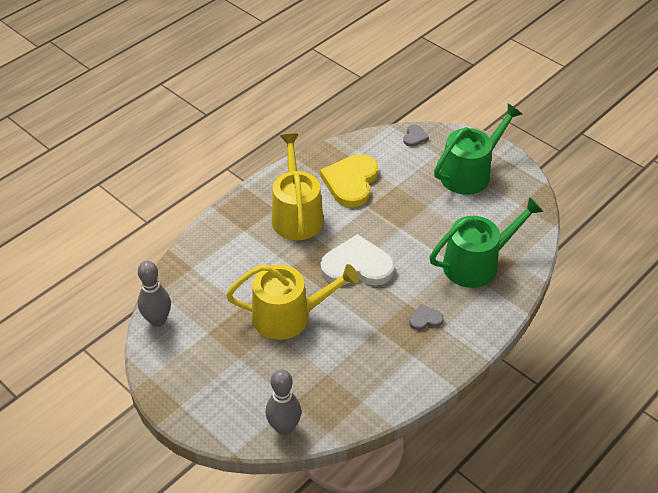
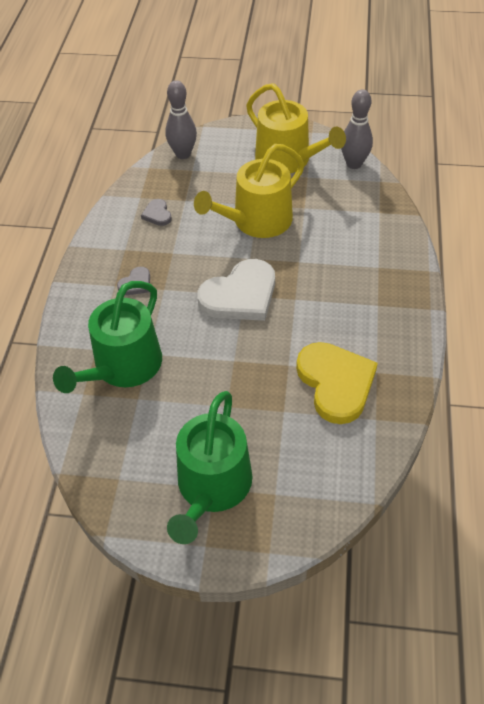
camera: 145 degrees right, 5 degrees up
(296, 215) = (349, 310): yellow watering can -> yellow watering can (288, 160)
(414, 137) = (325, 502): grey heart -> grey heart (157, 214)

